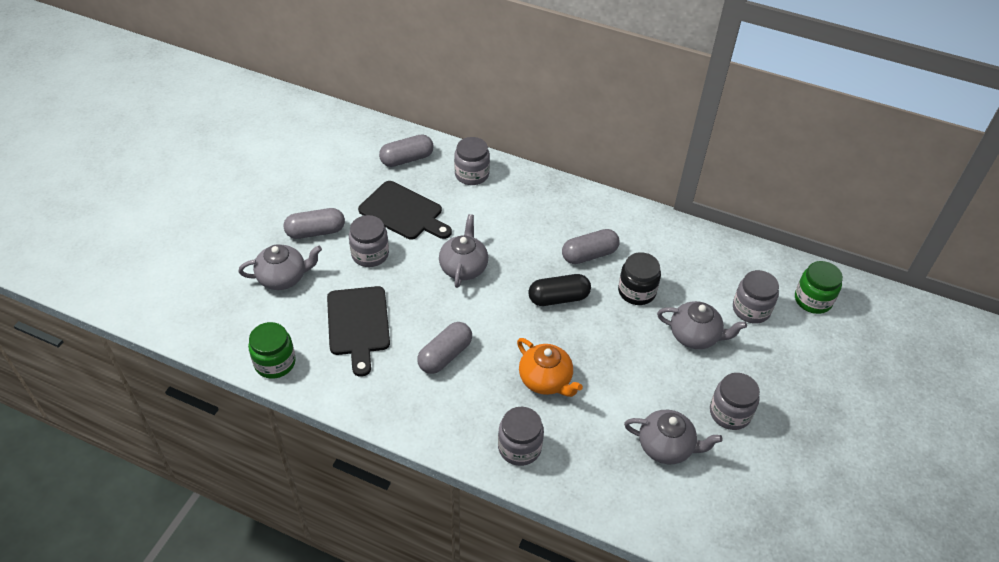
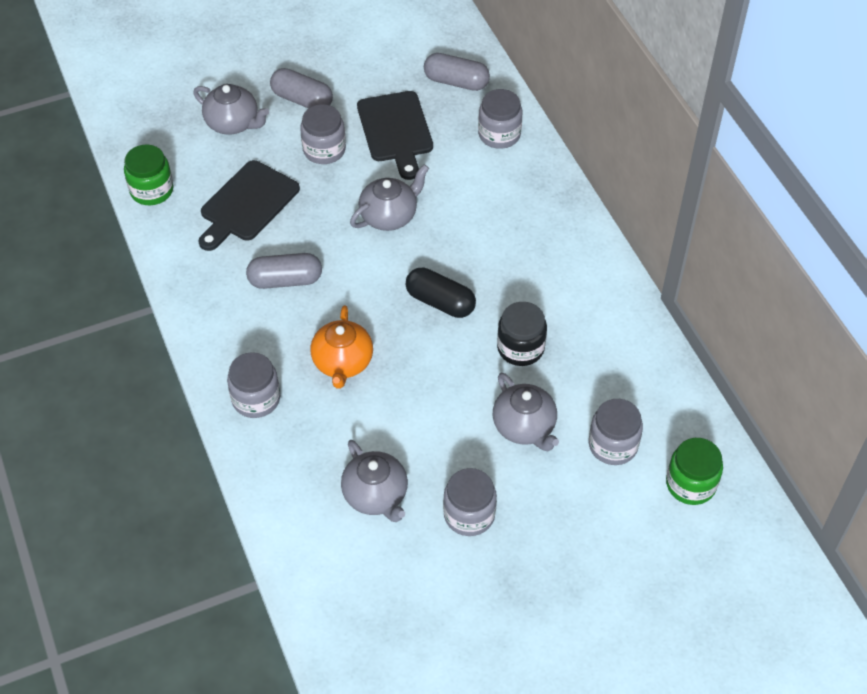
camera: 45 degrees right, 5 degrees up
(589, 255) = (518, 283): grey capsule -> none

